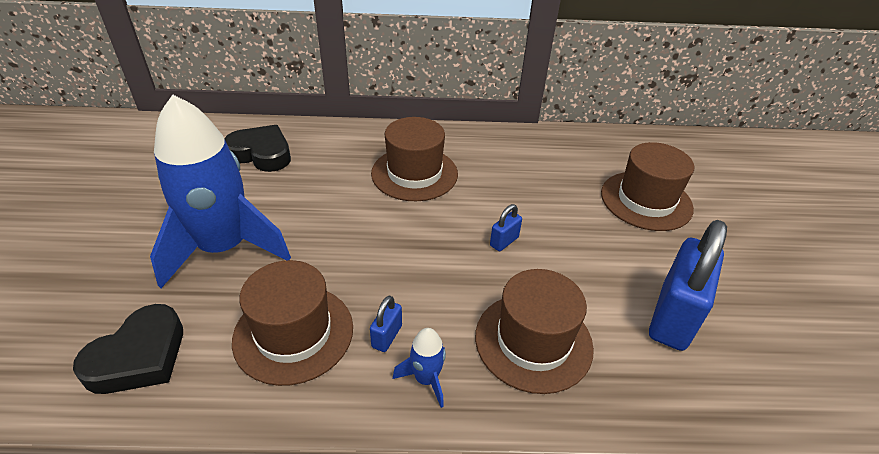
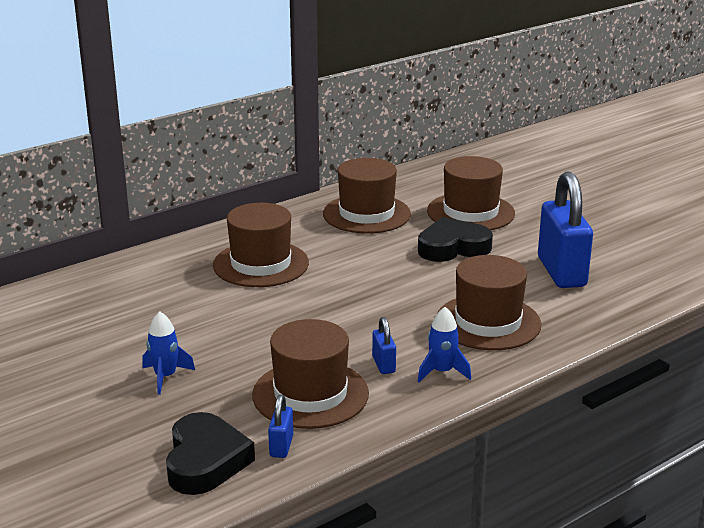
camera: 35 degrees left, 15 degrees down
(224, 248) = (165, 377): blue rocket -> blue rocket, size x0.40
(261, 154) = (86, 305): black heart -> black heart (452, 247)
(504, 241) = (396, 278): blue padlock -> blue padlock (281, 446)
(550, 162) = (366, 214): none -> brown hat

